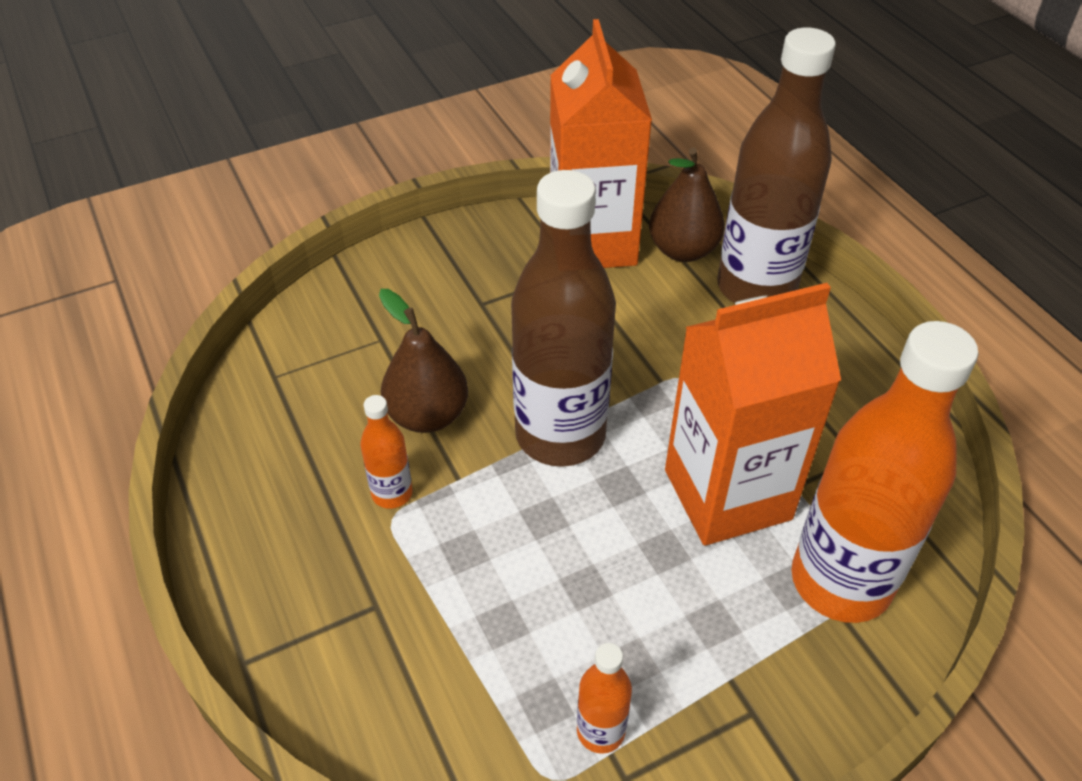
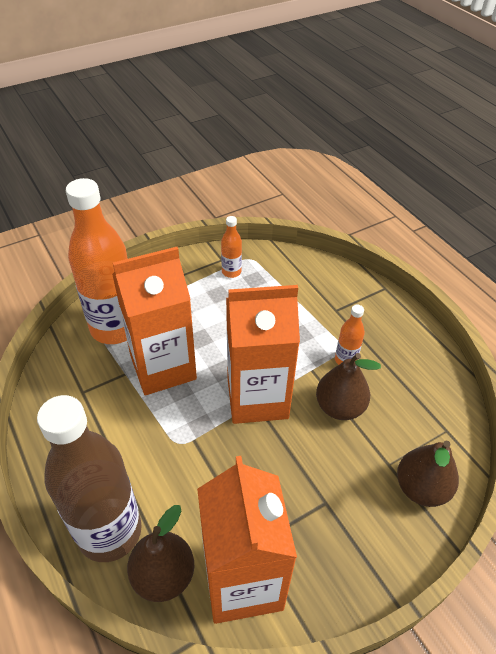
camera: 175 degrees right, 0 degrees up
(349, 312) = (421, 488): none -> brown pear
(560, 435) = (257, 398): brown bottle -> orange carton

